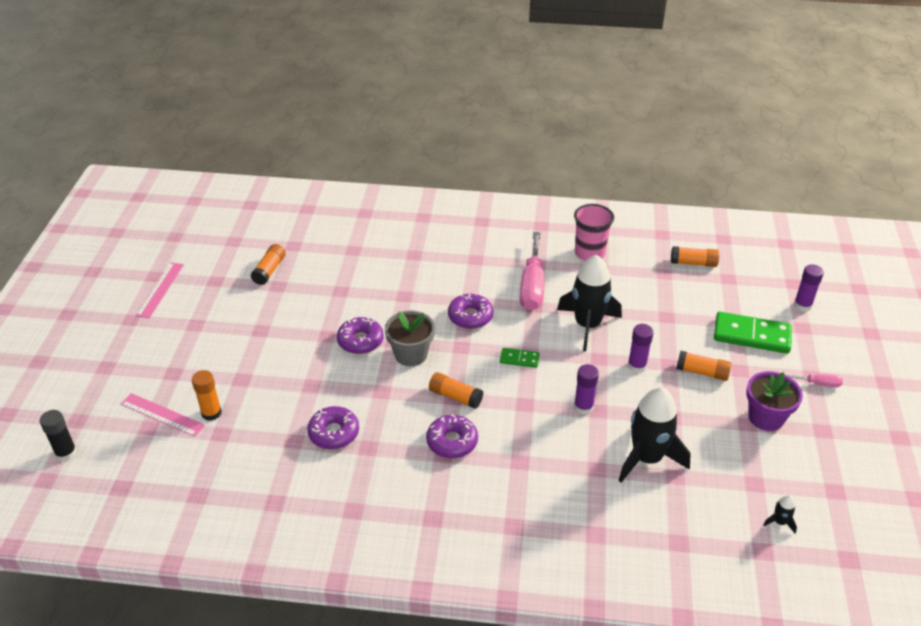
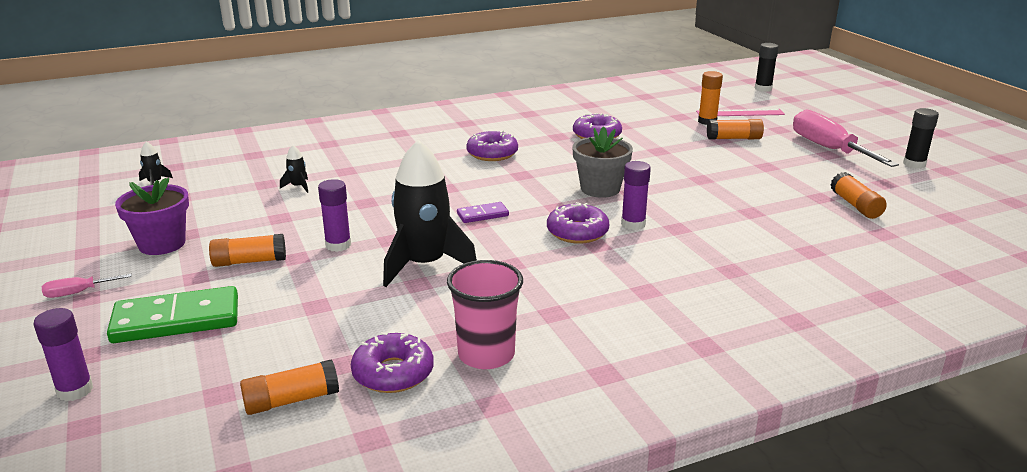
camera: 150 degrees right, 15 degrees down
(160, 289) = (914, 164): pink ruler -> black glue stick
(360, 341) = (663, 184): purple donut -> purple donut (393, 373)
(455, 396) = (520, 176): orange glue stick -> orange glue stick (734, 138)
(519, 359) = (482, 215): green domino -> purple domino
(532, 286) = (534, 283): pink screwdriver -> pink screwdriver (829, 149)
(583, 407) = (383, 200): purple glue stick -> purple glue stick (633, 224)
(647, 458) = (298, 186): black rocket -> black rocket, size x0.40

